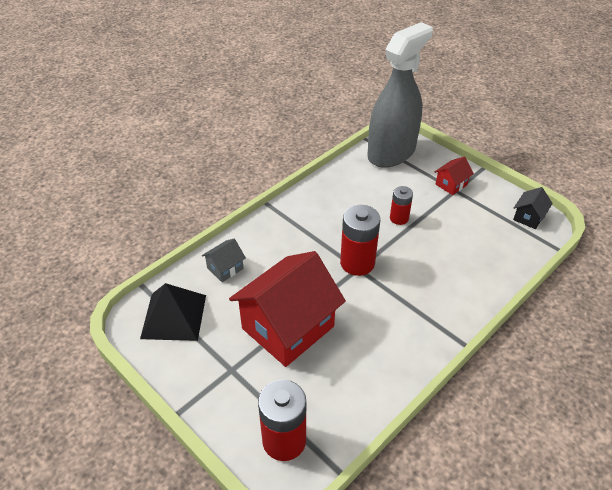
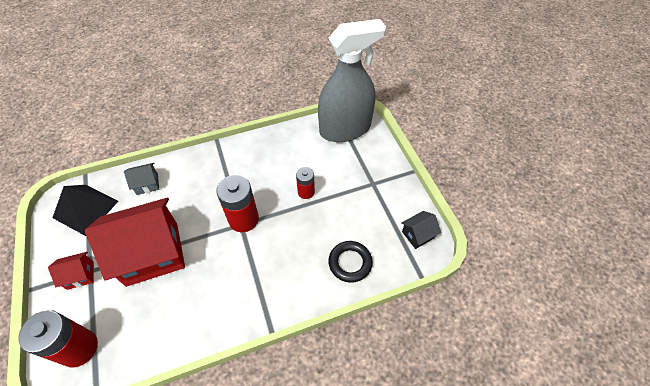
camera: 25 degrees right, 10 degrees up
(451, 184) = (373, 177): red house -> red house (80, 275)
(488, 261) = (350, 263): none -> black ring

